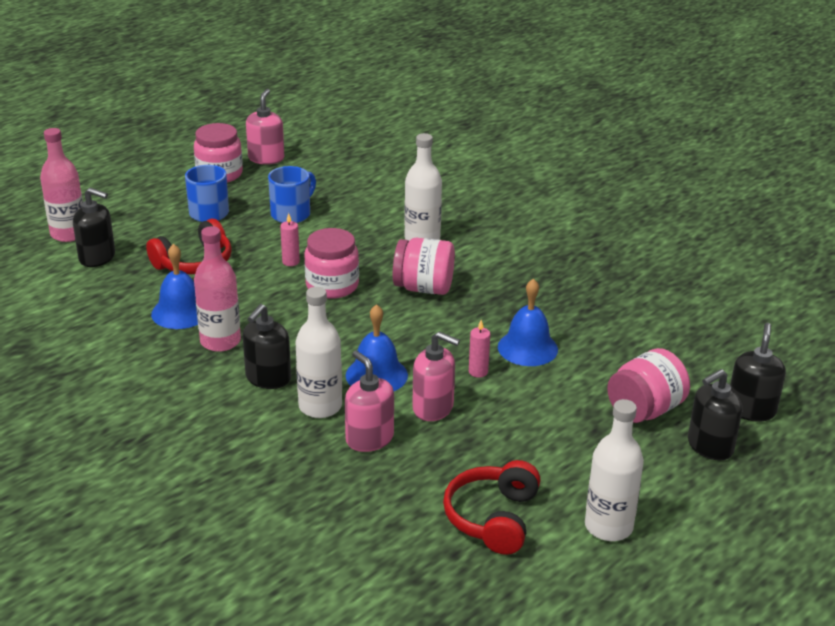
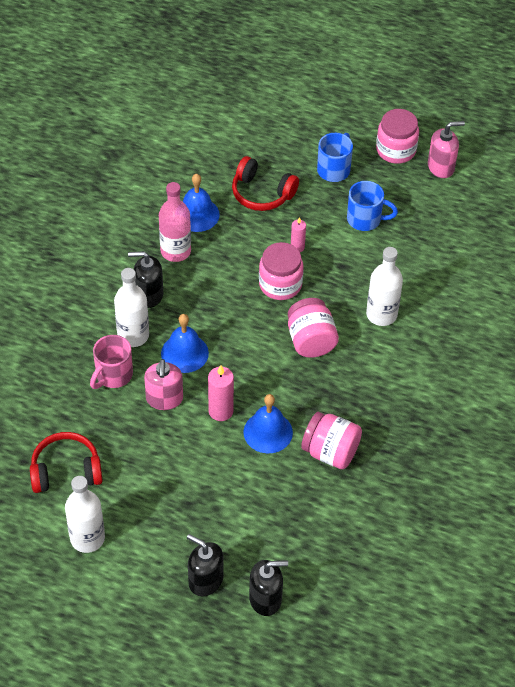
camera: 65 degrees right, 20 degrees up
(68, 234) = (255, 108): pink bottle -> none
(97, 257) = (235, 138): black soap dispenser -> none
(369, 438) = (113, 375): pink soap dispenser -> pink mug
(478, 372) = (220, 411): pink candle -> pink candle, size x1.61
(645, 410) = (228, 528): pink jar -> pink jar (330, 452)

